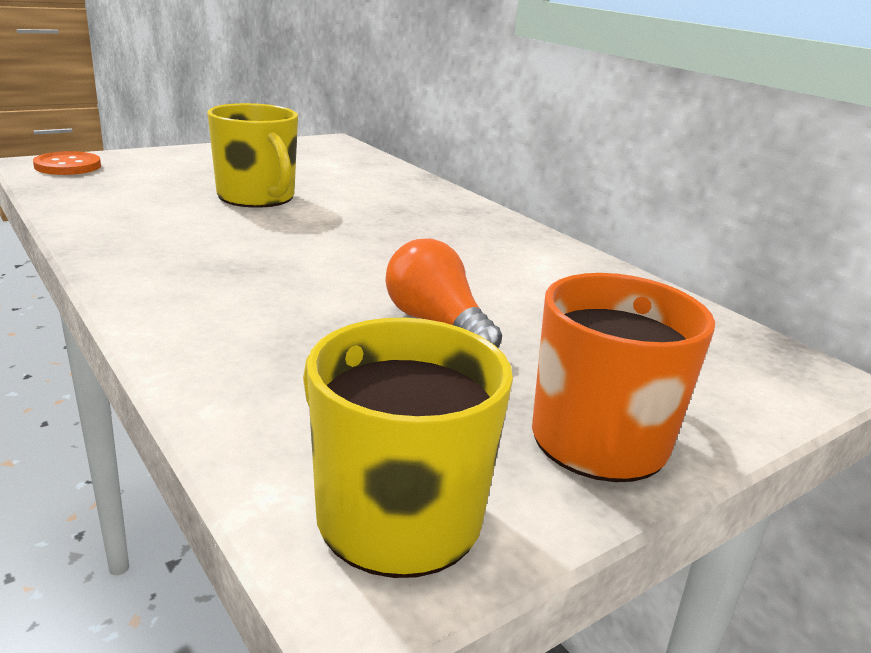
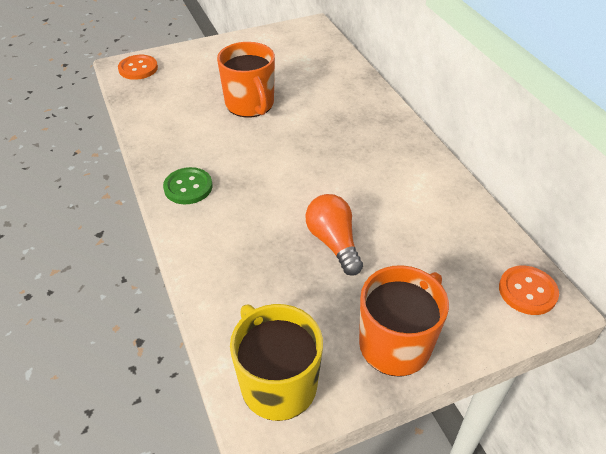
camera: 15 degrees right, 20 degrees up
(163, 273) = (188, 187): none -> green button
(257, 197) = (250, 104): yellow mug -> orange mug
(770, 364) = (527, 291): none -> orange button

